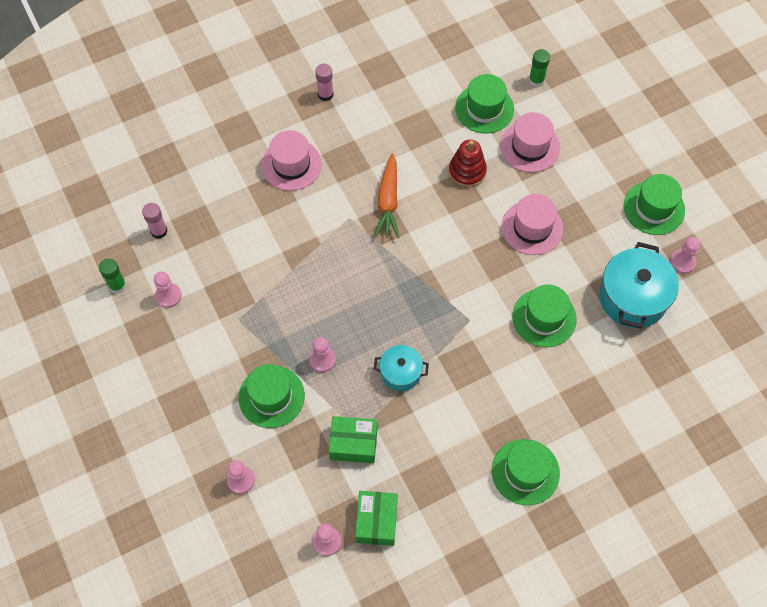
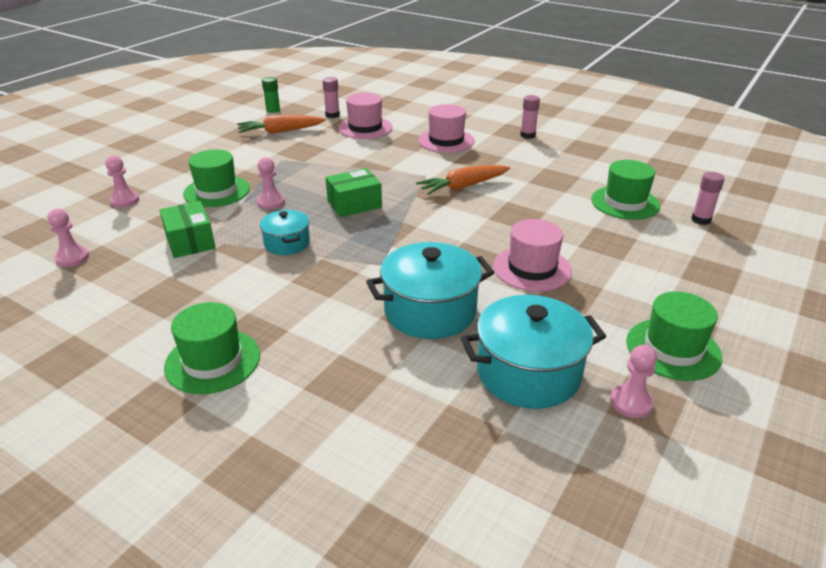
camera: 60 degrees right, 30 degrees down
(168, 296) = (280, 131): pink pawn -> orange carrot
(376, 521) = (105, 279): green box -> green box (354, 204)
(467, 171) = (545, 214): red stacking toy -> none
(530, 146) = (623, 239): pink hat -> pink hat (365, 128)
(536, 80) = (701, 220): green glue stick -> pink glue stick
(544, 318) = (430, 311): green hat -> turquoise pot

